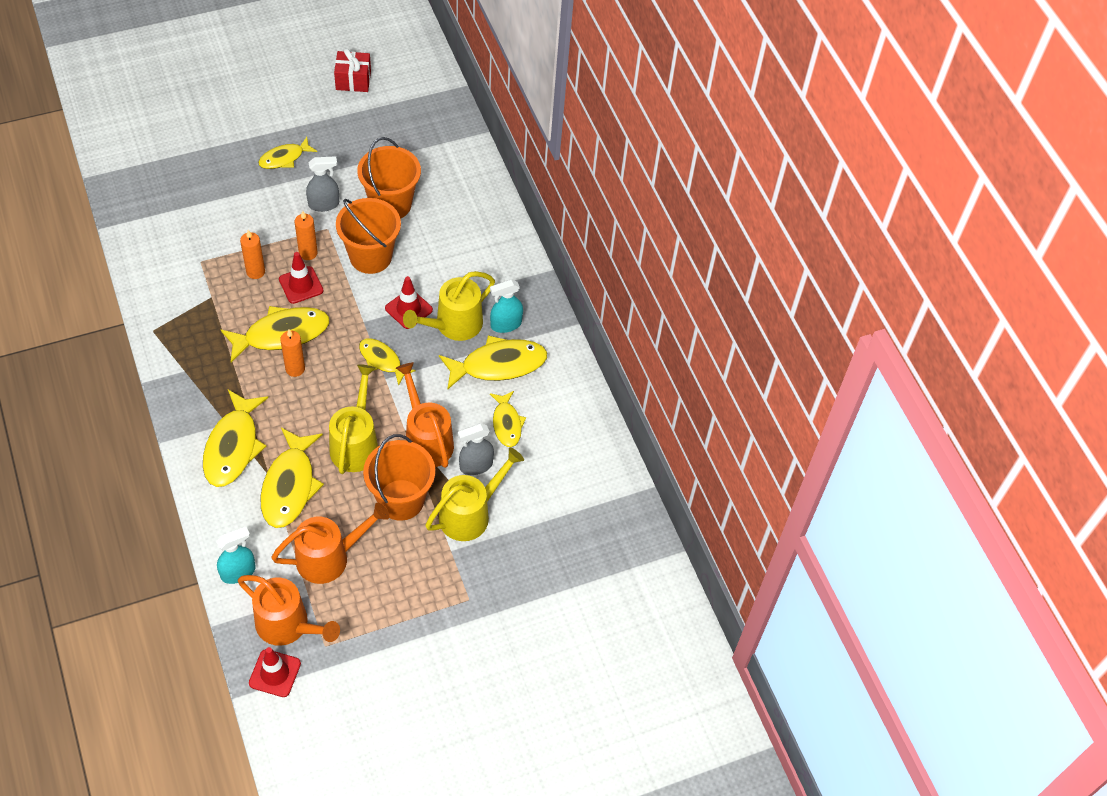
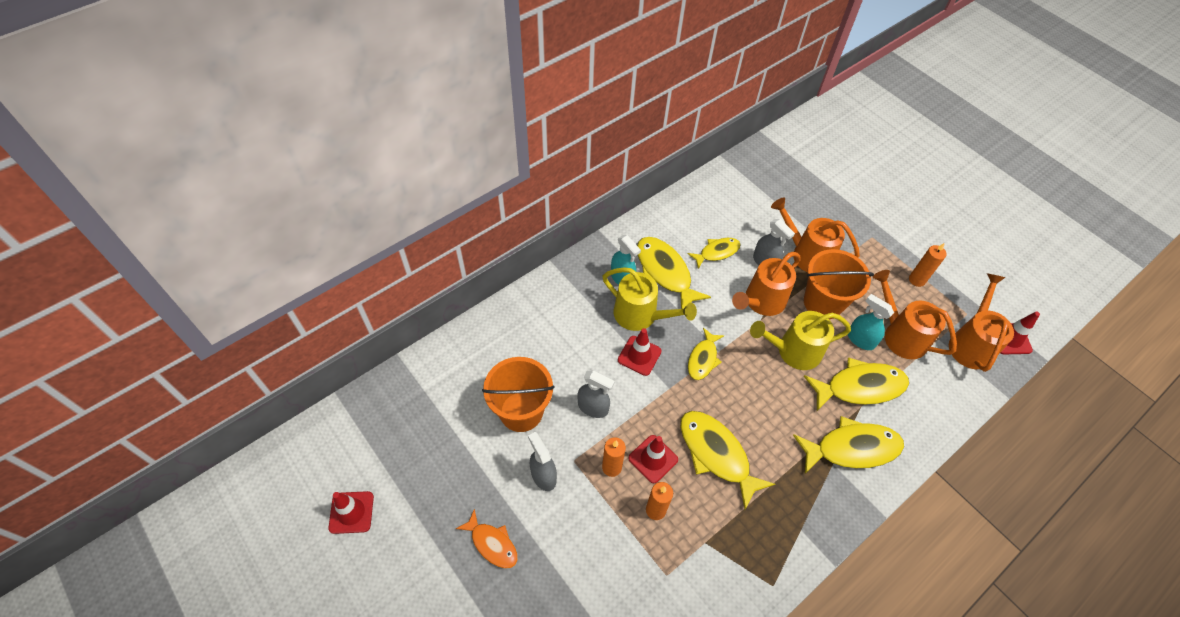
camera: 105 degrees left, 0 degrees up
(238, 572) = (955, 396): turquoise spray bottle -> turquoise spray bottle (860, 339)
(284, 158) = (492, 544): yellow fish -> orange fish
(295, 369) = (747, 427): orange candle -> orange candle (917, 280)
(353, 80) = (351, 512): red gift -> red traffic cone
(370, 256) = (593, 407): orange bucket -> grey spray bottle
(470, 514) = (806, 254): yellow watering can -> orange watering can

